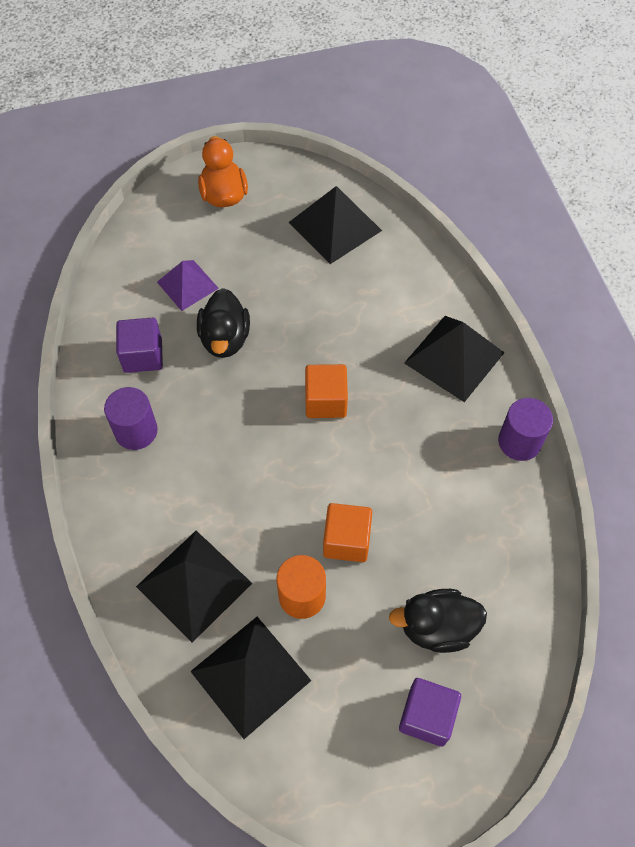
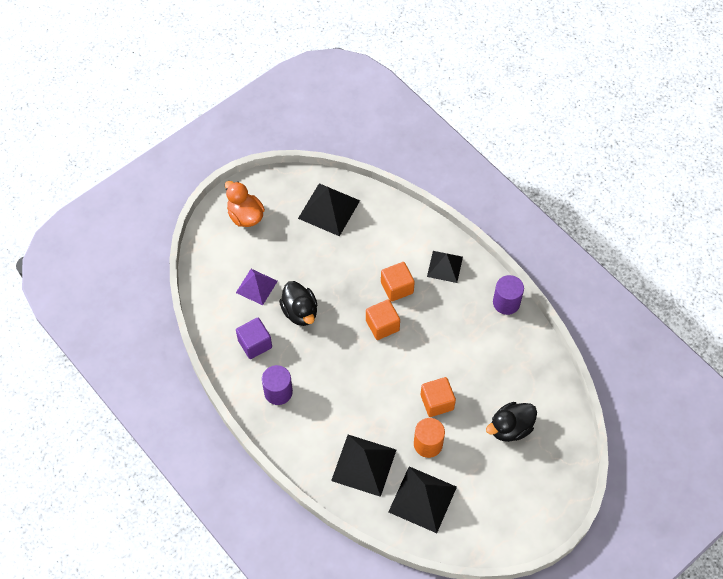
camera: 25 degrees left, 0 degrees up
(372, 359) = (397, 287): none -> orange cube
(427, 716) = (527, 477): purple cube -> none
(454, 357) = (445, 266): black pyramid -> black pyramid, size x0.65

